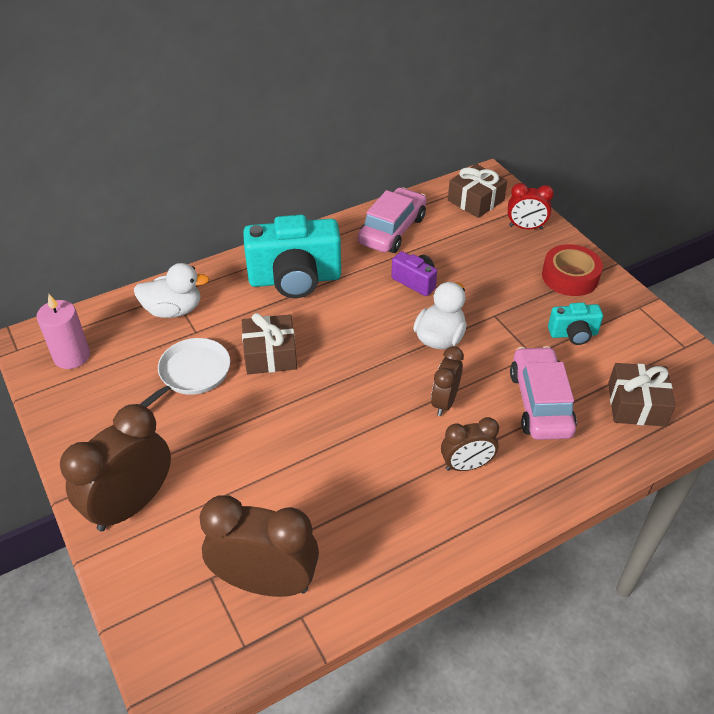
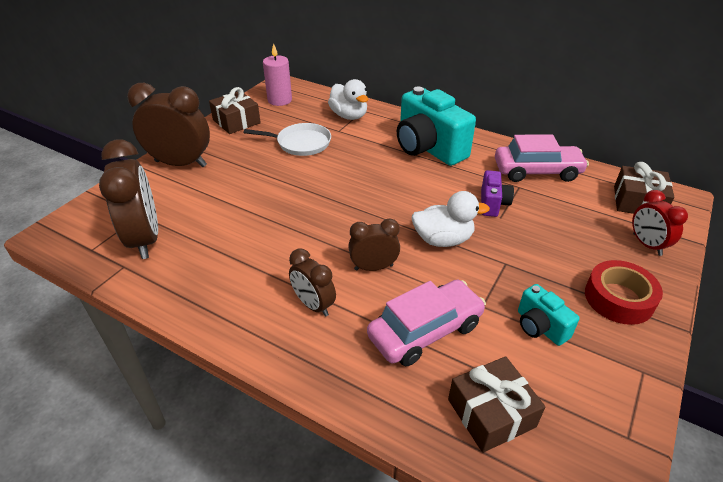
camera: 60 degrees right, 5 degrees down
(270, 354) = (346, 165): brown gift -> brown gift (236, 121)

